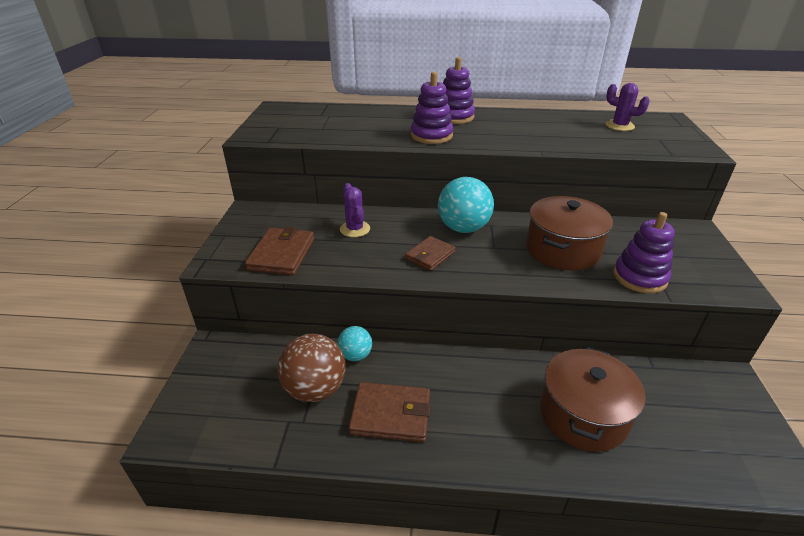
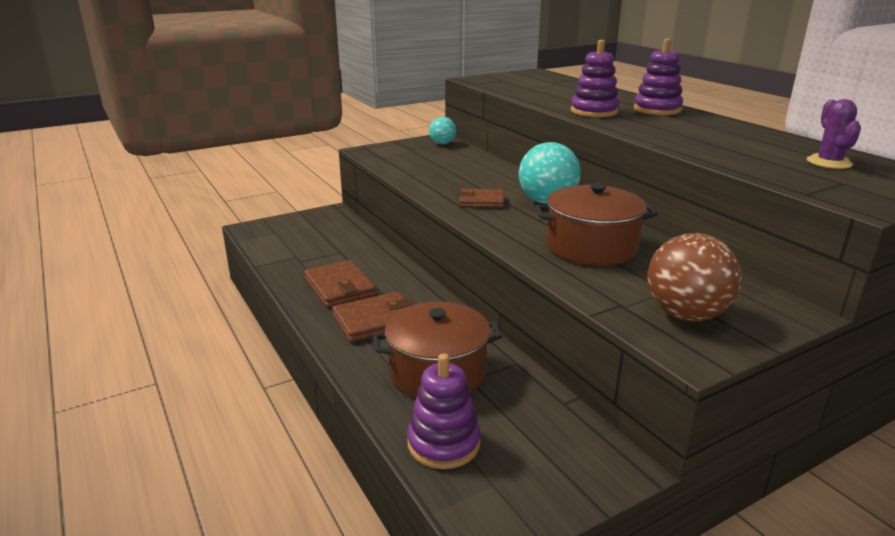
camera: 55 degrees right, 10 degrees down
(282, 254) = (402, 162): brown wallet -> brown wallet (376, 321)
(315, 389) = (333, 254): brown ball -> brown ball (686, 315)
(355, 229) = (472, 170): purple cactus -> none
(355, 355) = (383, 256): turquoise ball -> turquoise ball (442, 143)
(639, 277) = (608, 292): purple stacking toy -> purple stacking toy (443, 443)

